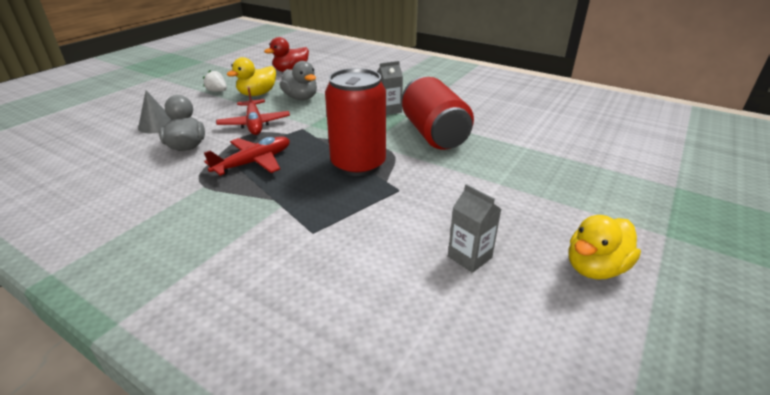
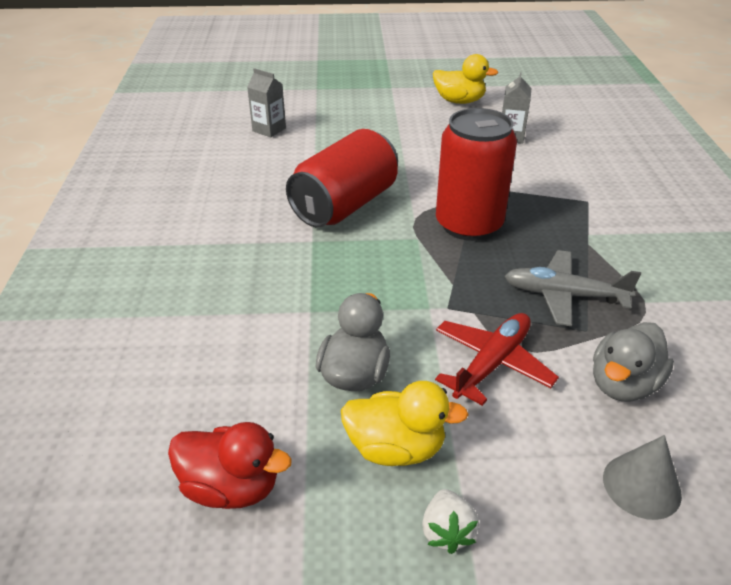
camera: 125 degrees left, 5 degrees up
(254, 162) = (563, 295): red plane -> grey plane
(389, 110) = (311, 261): grey carton -> grey carton (269, 130)

